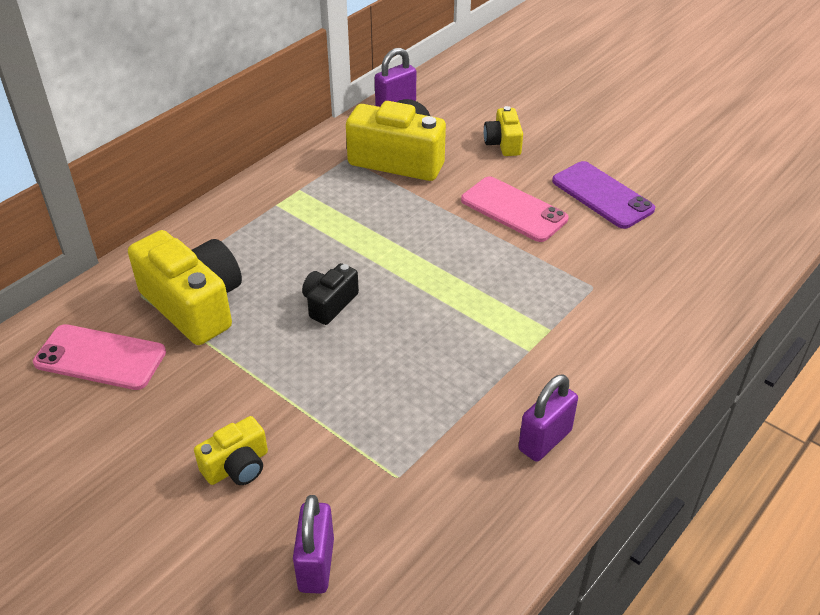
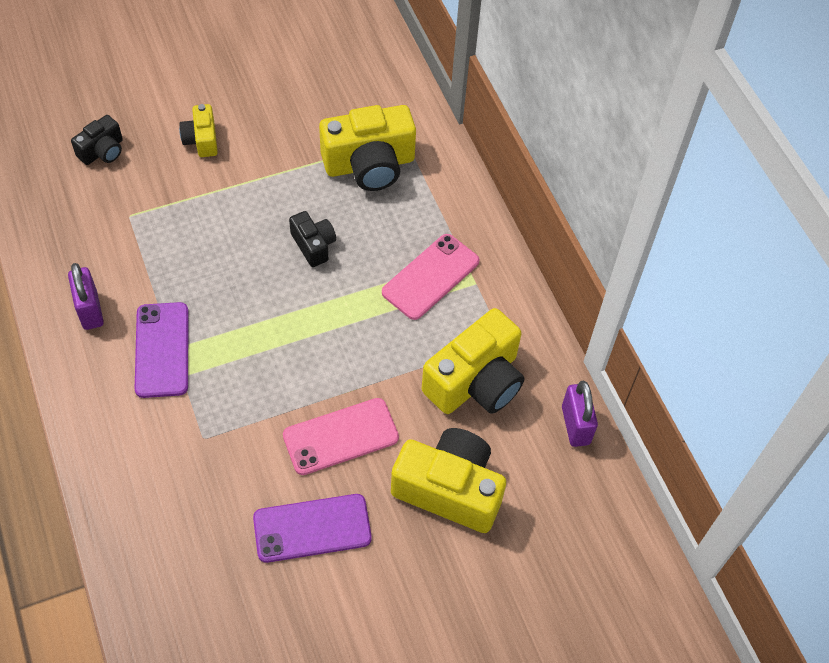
camera: 115 degrees right, 15 degrees up
(100, 357) = (350, 100): pink phone -> pink phone (431, 277)
(316, 564) = (102, 151): purple padlock -> black camera
(503, 143) = (449, 489): yellow camera -> yellow camera, size x1.91
(537, 357) = (162, 350): none -> purple phone

